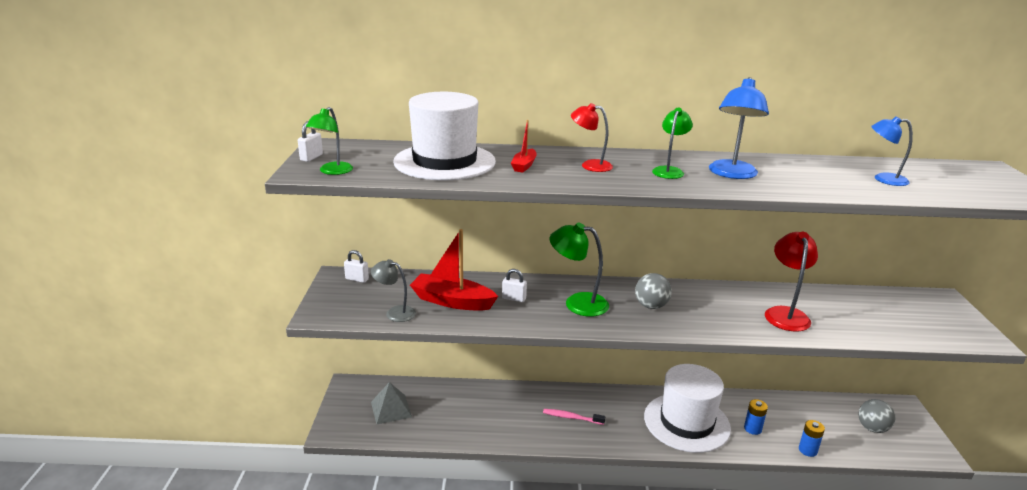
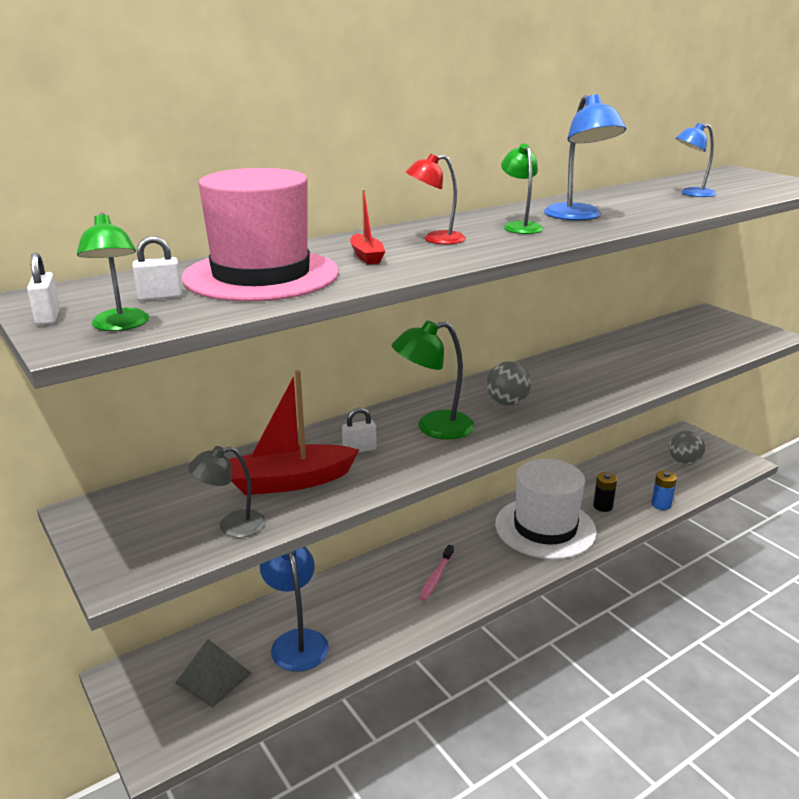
camera: 35 degrees left, 0 degrees up
(357, 279) = (120, 505): white padlock -> white padlock (160, 297)
(444, 162) = (261, 275): white hat -> pink hat
(451, 412) = (296, 641): none -> blue lamp
(571, 417) = (436, 578): pink toothbrush -> pink toothbrush turned 45 degrees counterclockwise
(752, 429) = (602, 506): blue battery -> black battery
(785, 314) = (623, 367): red lamp -> none

